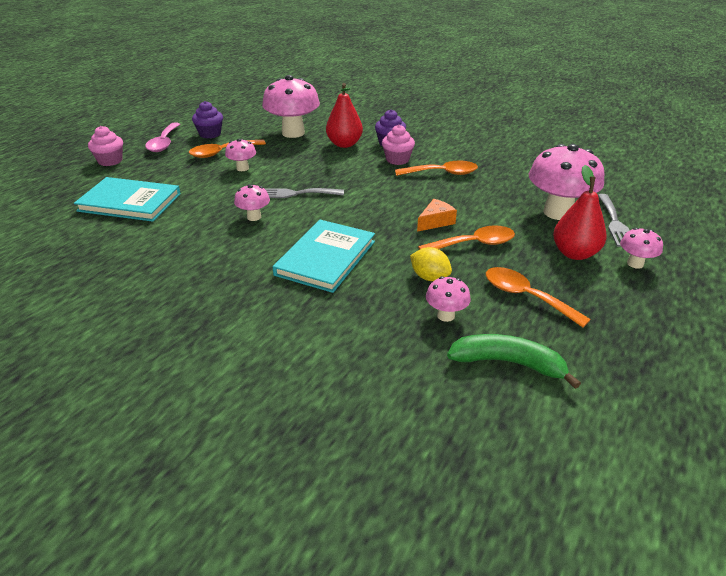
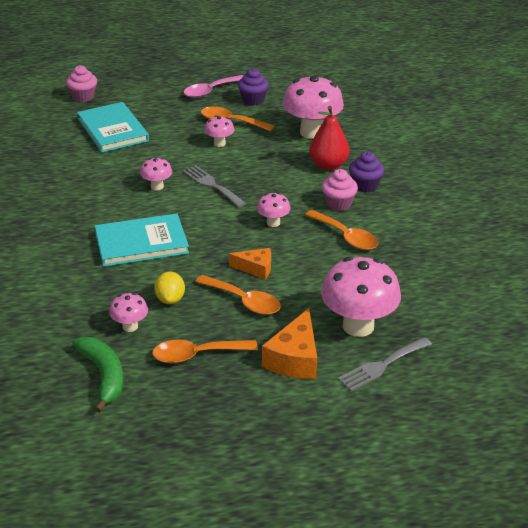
camera: 50 degrees right, 0 degrees up
(110, 161) = (155, 89): pink cupcake -> pink cupcake (83, 96)
(526, 296) = (197, 355): orange spoon -> orange spoon turned 105 degrees counterclockwise
(574, 253) = (294, 358): red pear -> orange cheese
(635, 263) = (319, 398): pink mushroom -> pink mushroom (273, 223)

